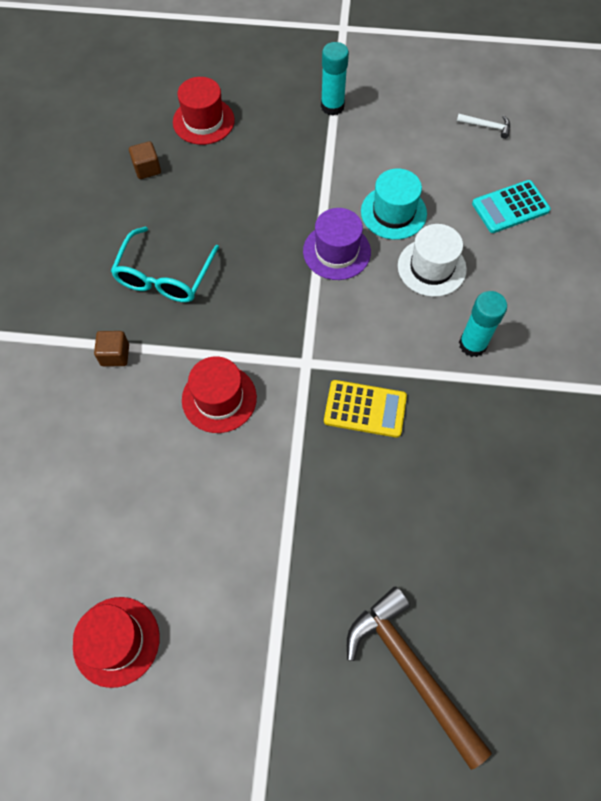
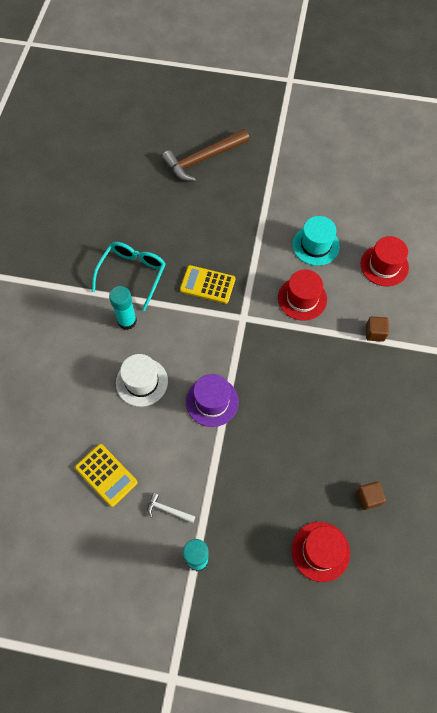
camera: 175 degrees left, 0 degrees up
(116, 641) = (354, 181): red hat -> red hat (384, 265)
(164, 276) = (345, 391): turquoise glasses -> turquoise glasses (132, 274)
(393, 212) = (161, 434): turquoise hat -> turquoise hat (315, 245)
(411, 670) = (203, 159): brown hammer -> brown hammer turned 90 degrees clockwise
(448, 168) = (106, 475): none -> yellow calculator
(486, 126) = (58, 521): white hammer -> white hammer (168, 510)
(510, 207) = (65, 431): turquoise calculator -> none

